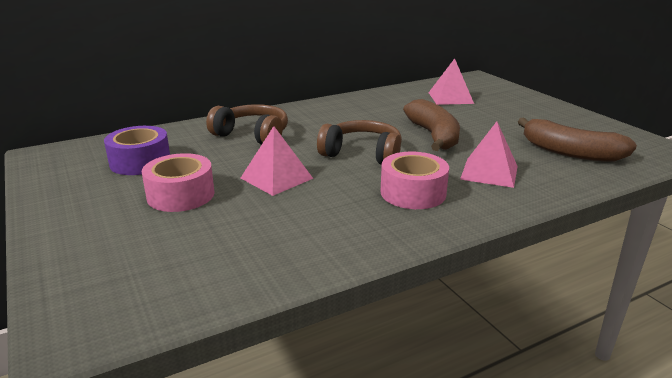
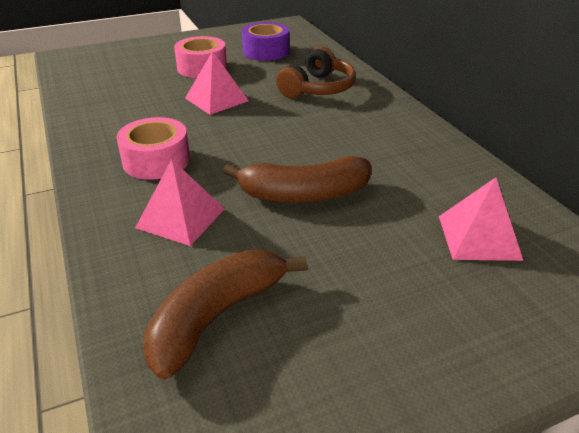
camera: 95 degrees right, 10 degrees up
(362, 154) = (257, 141): brown headphones -> none

